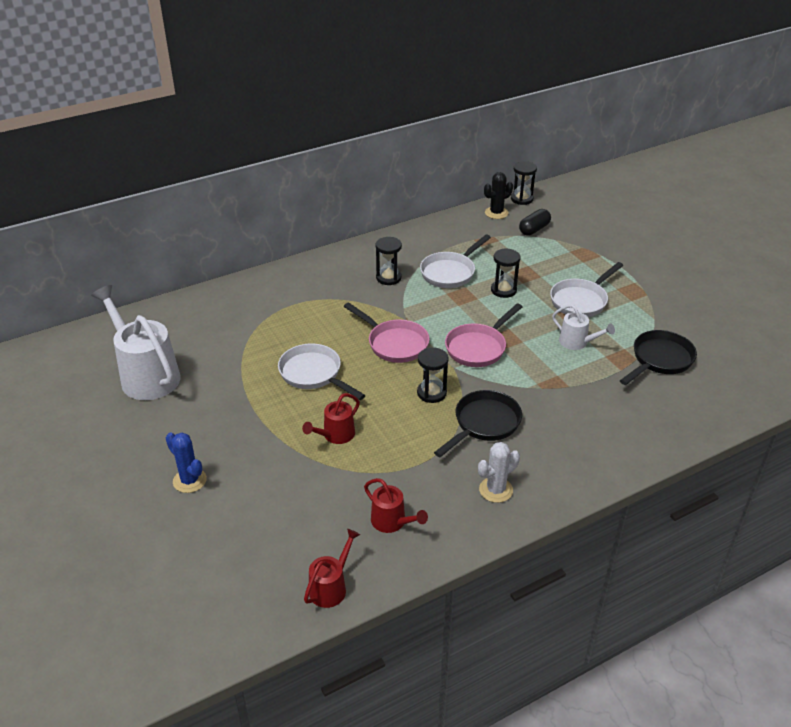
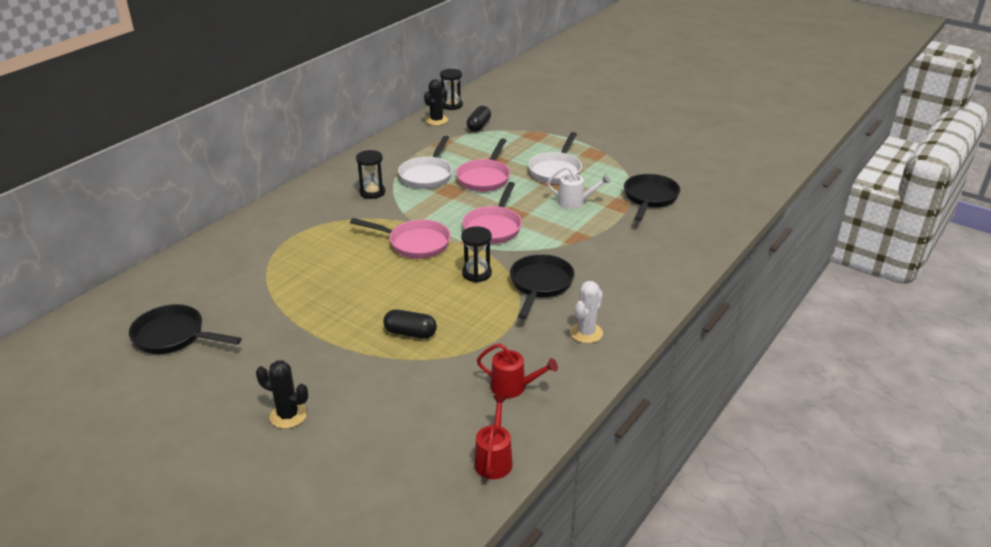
camera: 25 degrees left, 5 degrees down
(145, 375) = (174, 336): white watering can -> black pan
(189, 480) = (288, 415): blue cactus -> black cactus
(314, 374) = (354, 288): white pan -> none
(335, 435) = (410, 333): red watering can -> black capsule
(503, 290) = (484, 178): black hourglass -> pink pan

